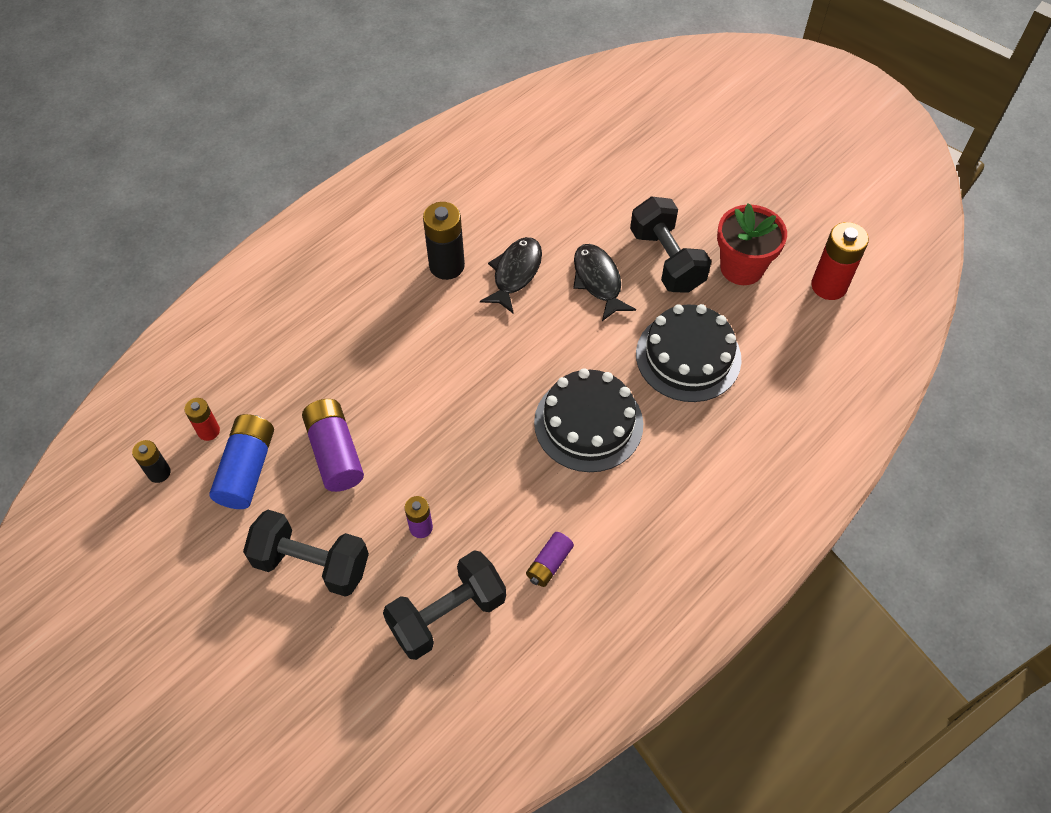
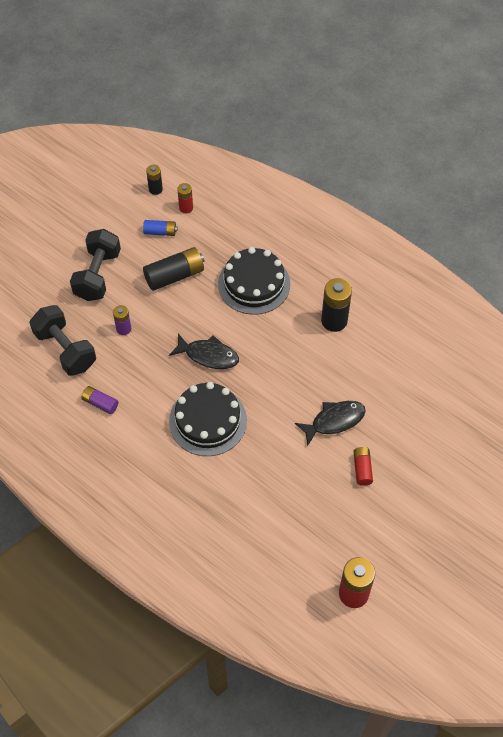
camera: 85 degrees right, 0 degrees up
(247, 469) = (160, 232): blue battery -> blue battery, size x0.57
(335, 453) = (174, 275): purple battery -> black battery
(515, 273) = (333, 365): black fish -> black fish (208, 355)
(666, 260) = (362, 469): black dumbbell -> red battery
(688, 356) = (271, 485): black cake -> black cake (254, 284)
(741, 267) = (363, 525): red flower pot -> none

